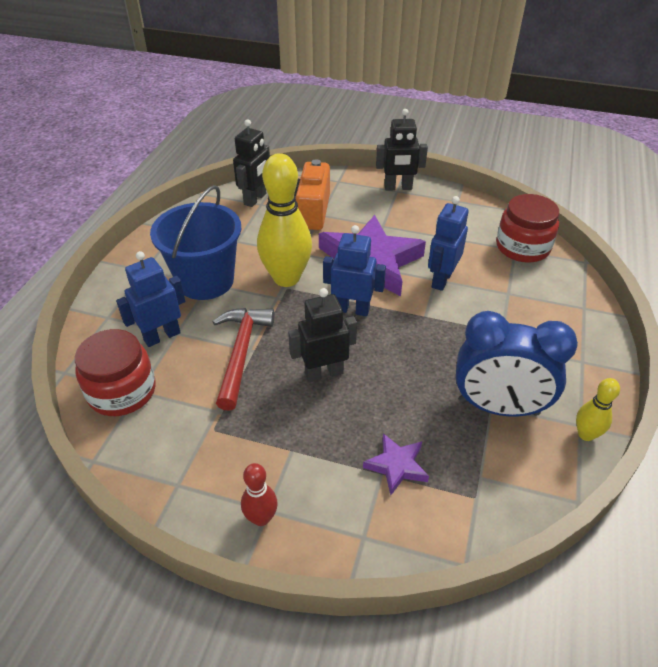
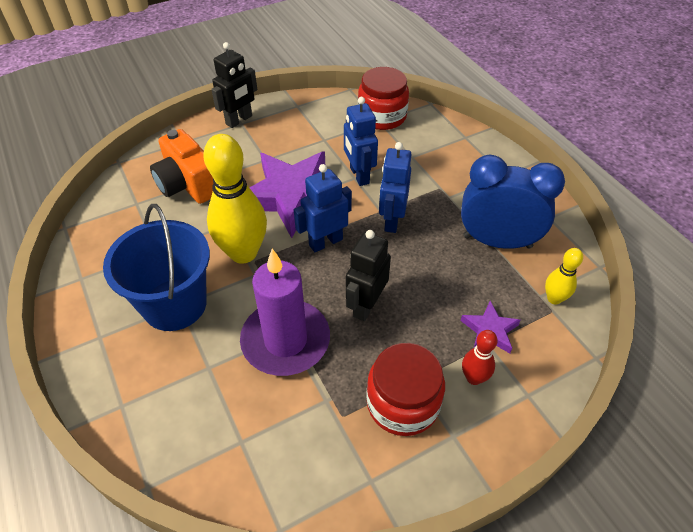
camera: 45 degrees left, 5 degrees up
(122, 391) = (227, 454): red jar -> red jar (403, 403)
(162, 336) = (199, 380): blue robot -> blue robot (391, 221)
(241, 353) = (285, 340): red hammer -> purple candle
(255, 199) = (125, 202): black robot -> none
(261, 518) = (456, 445): red bowling pin -> red bowling pin (474, 378)
(498, 407) = (497, 241): blue clock -> blue clock turned 135 degrees counterclockwise
(586, 434) = (558, 221): yellow bowling pin -> yellow bowling pin (554, 298)

